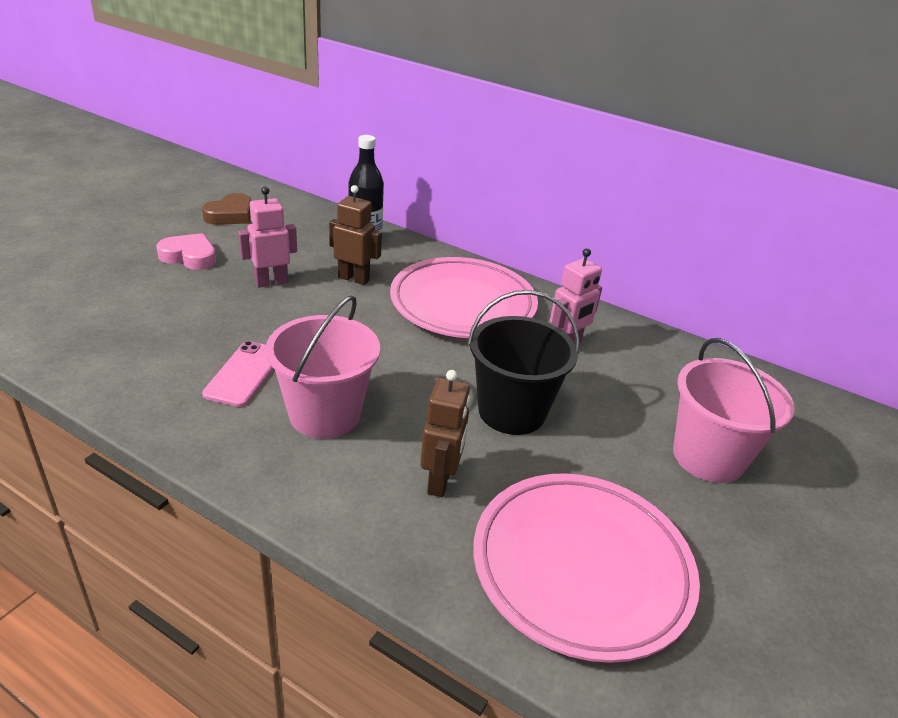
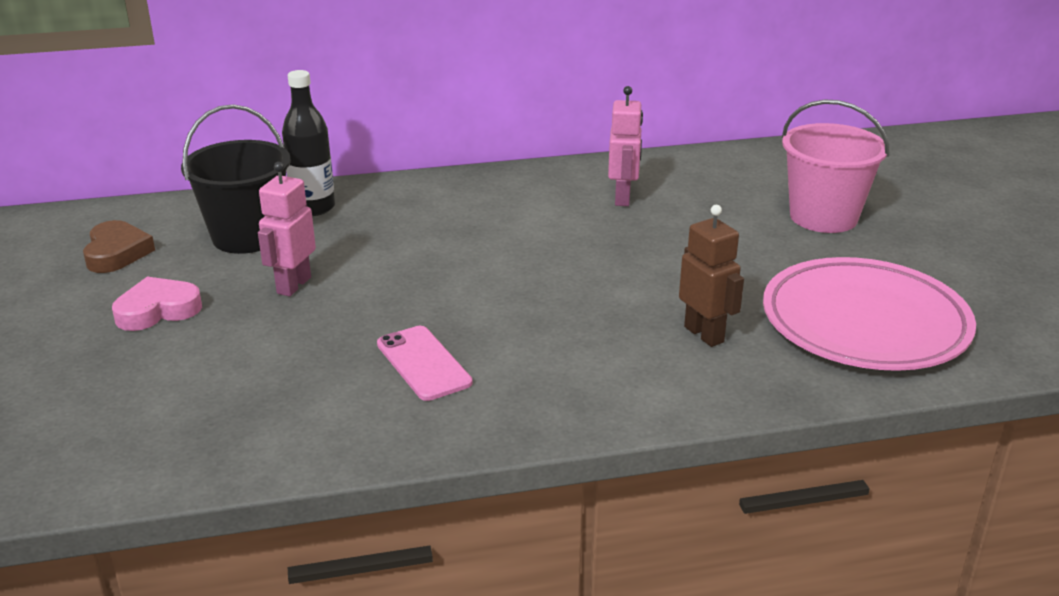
camera: 40 degrees left, 5 degrees down
(325, 414) = (546, 348): pink bucket -> none
(354, 278) = (364, 241): brown robot -> none
(463, 304) = (495, 211): pink plate -> none
(511, 411) = (668, 263): black bucket -> black bucket (247, 236)

